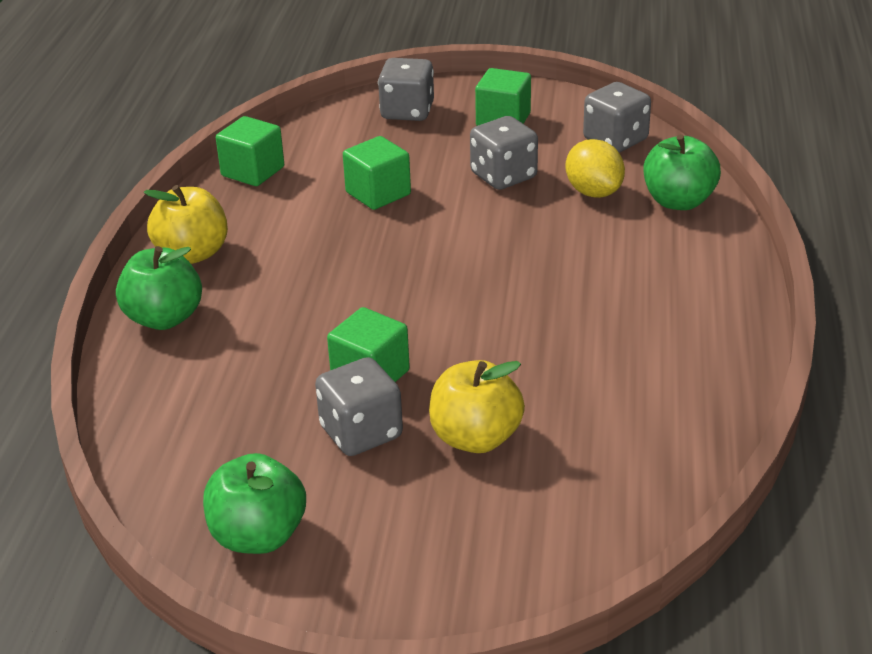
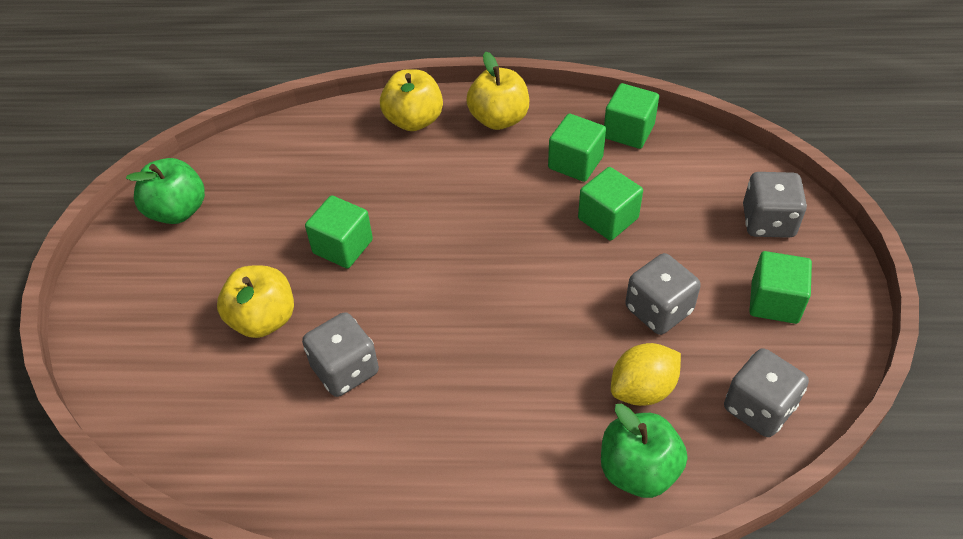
camera: 85 degrees right, 15 degrees up
(164, 318) = (414, 120): green apple -> yellow apple
(288, 207) = (575, 163): none -> green cube
(361, 433) = (275, 250): grey dice -> grey dice (345, 370)

